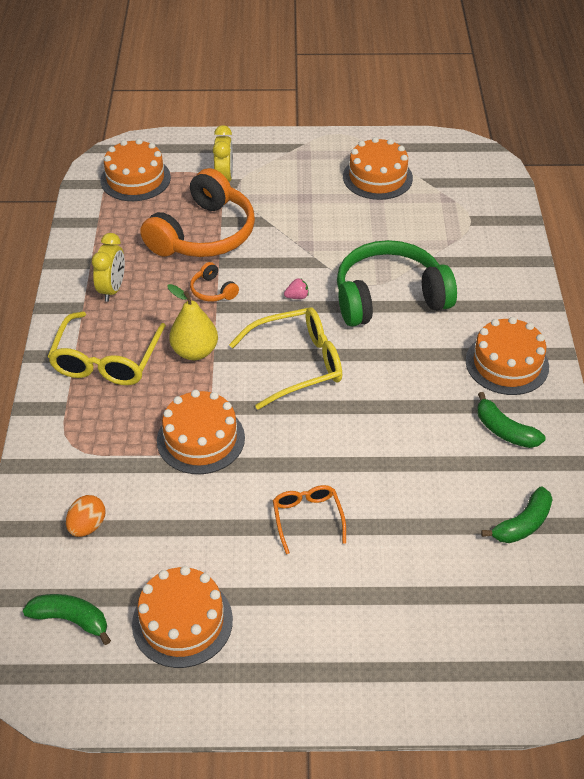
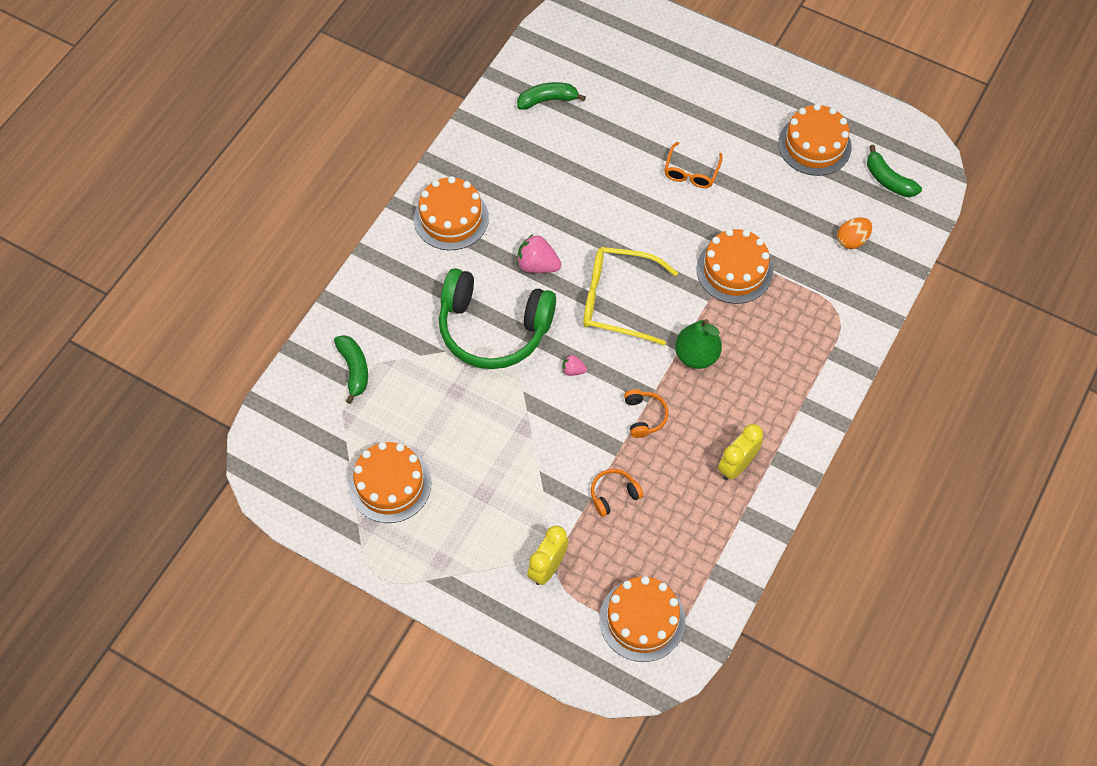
camera: 150 degrees left, 15 degrees up
(106, 360) = (776, 384): yellow glasses -> none
(195, 351) = (696, 355): yellow pear -> green pear
(204, 234) = (613, 494): orange headphones -> orange headphones, size x0.41
(393, 360) = (537, 265): none -> pink strawberry
(505, 430) = (501, 167): green banana -> green banana (354, 369)

